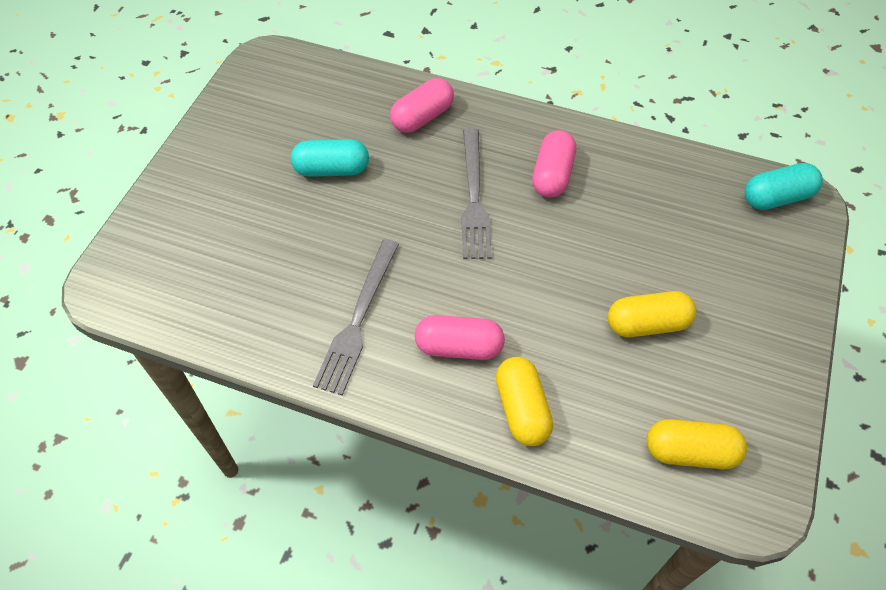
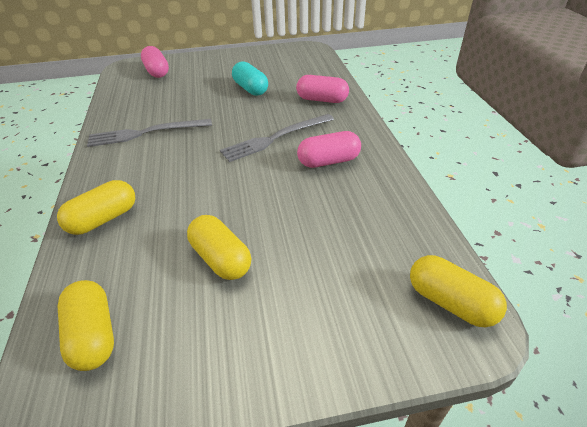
camera: 60 degrees right, 15 degrees down
(459, 347) = (145, 174): pink capsule -> pink capsule (157, 72)
(776, 198) = (450, 302): turquoise capsule -> yellow capsule

